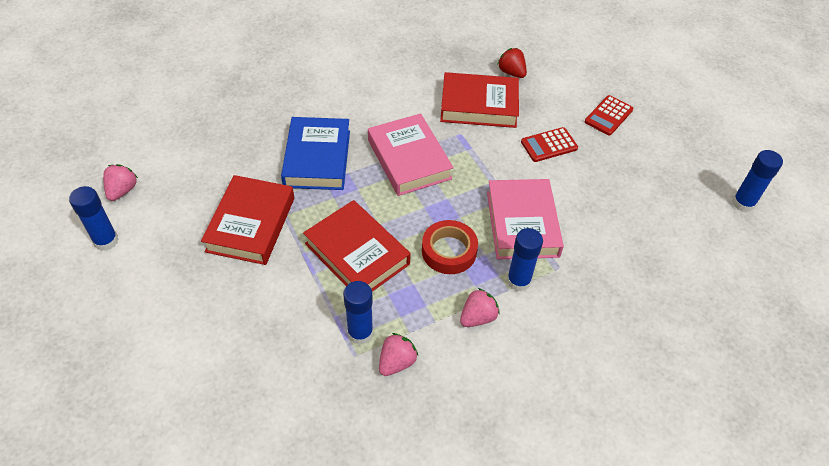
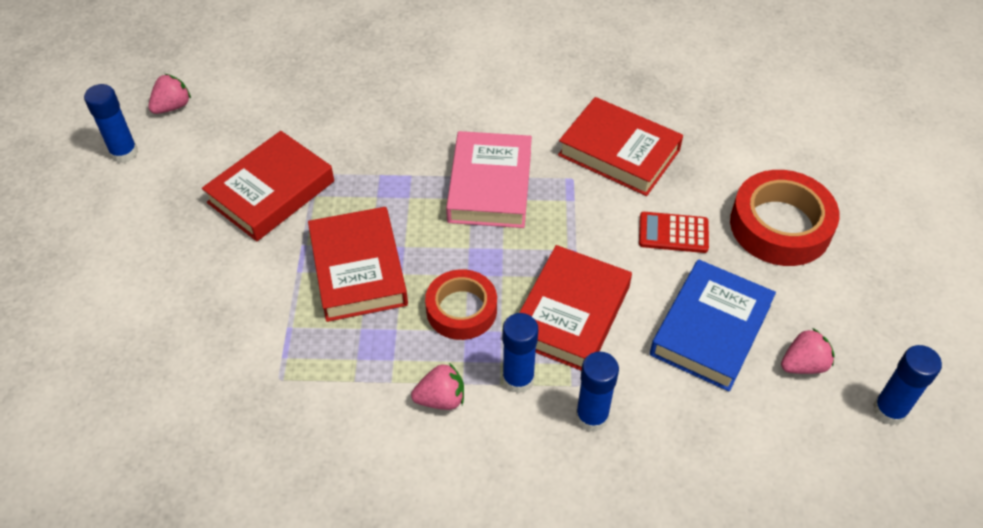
camera: 30 degrees right, 0 degrees up
(317, 158) = (389, 146): blue book -> blue book (710, 330)
(360, 333) = (302, 357): blue glue stick -> blue glue stick (592, 417)
(396, 362) = (318, 407): pink strawberry -> pink strawberry (803, 365)
(511, 72) = (689, 126): red strawberry -> none
(522, 224) = (571, 314): pink book -> red book
(608, 116) = (780, 226): red calculator -> red tape

